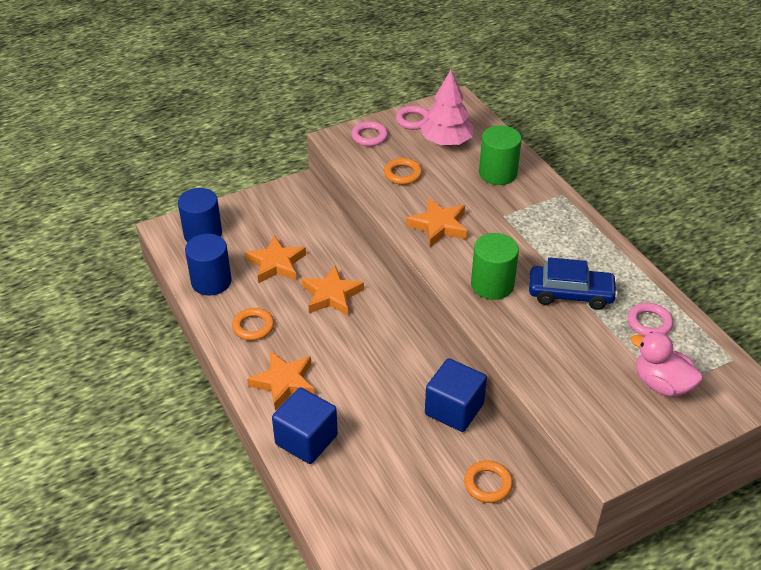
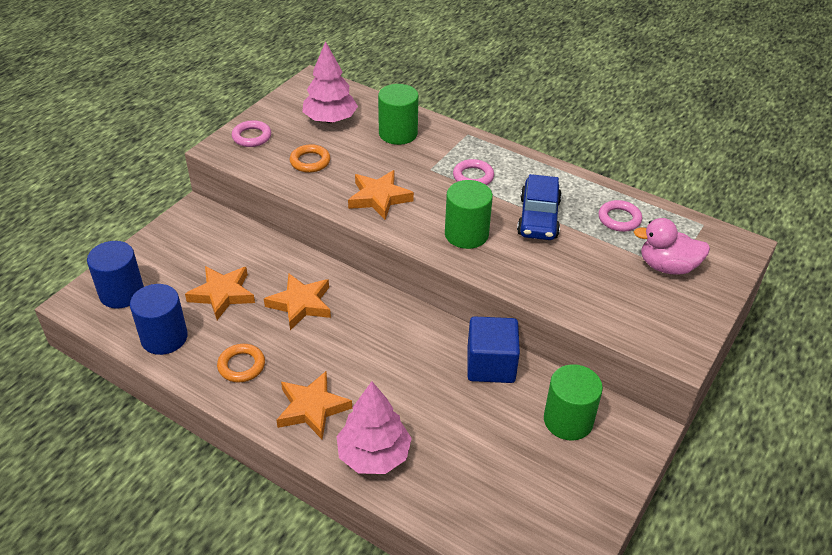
camera: 30 degrees left, 0 degrees up
(306, 440) = (374, 455): blue cube -> pink tree
(413, 120) = (284, 109): pink ring -> pink ring (473, 177)
(488, 484) = (568, 420): orange ring -> green cylinder
(570, 294) = (538, 218): blue car -> blue car turned 120 degrees clockwise

